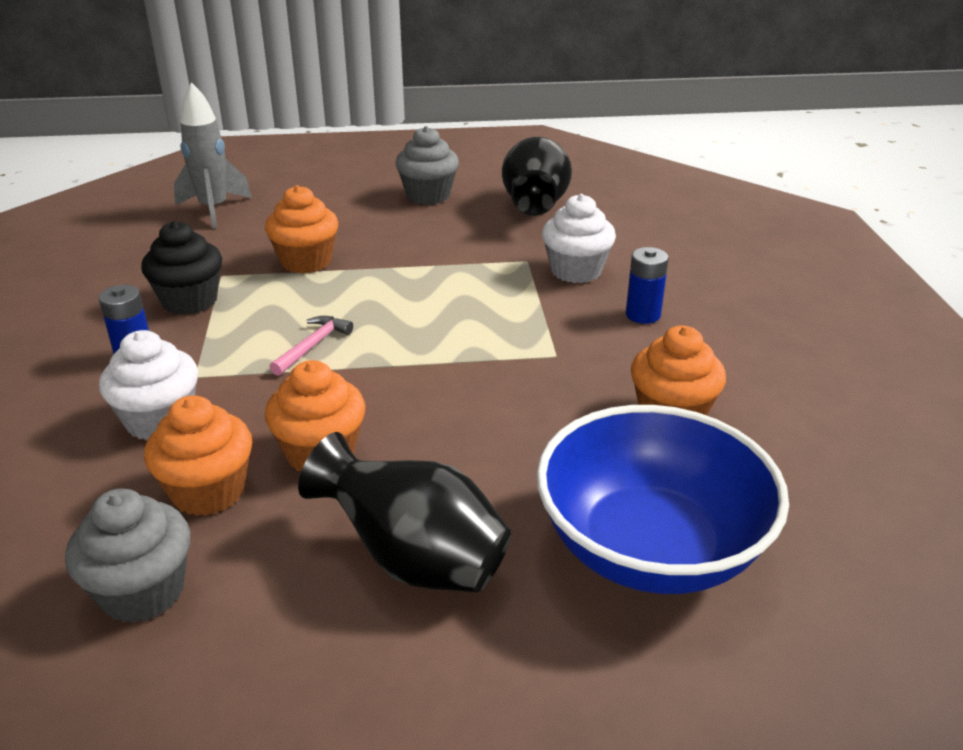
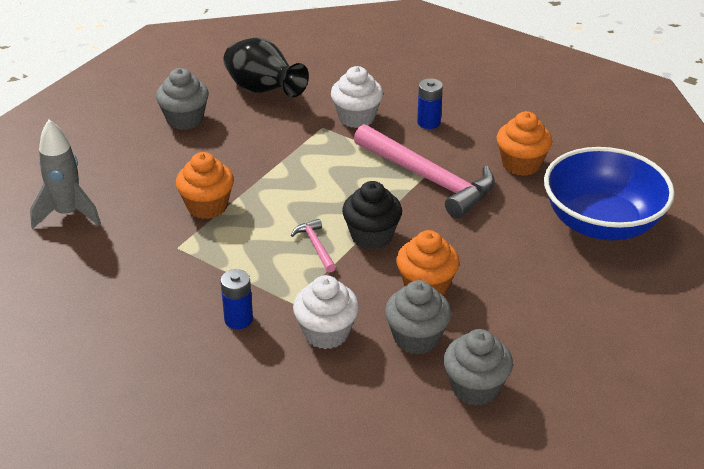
camera: 50 degrees left, 5 degrees up
(190, 301) = (195, 273): black cupcake -> black cupcake (371, 236)
(208, 491) = (416, 338): orange cupcake -> grey cupcake
(414, 559) = (540, 293): black vase -> none
(536, 362) = (428, 179): none -> pink hammer

